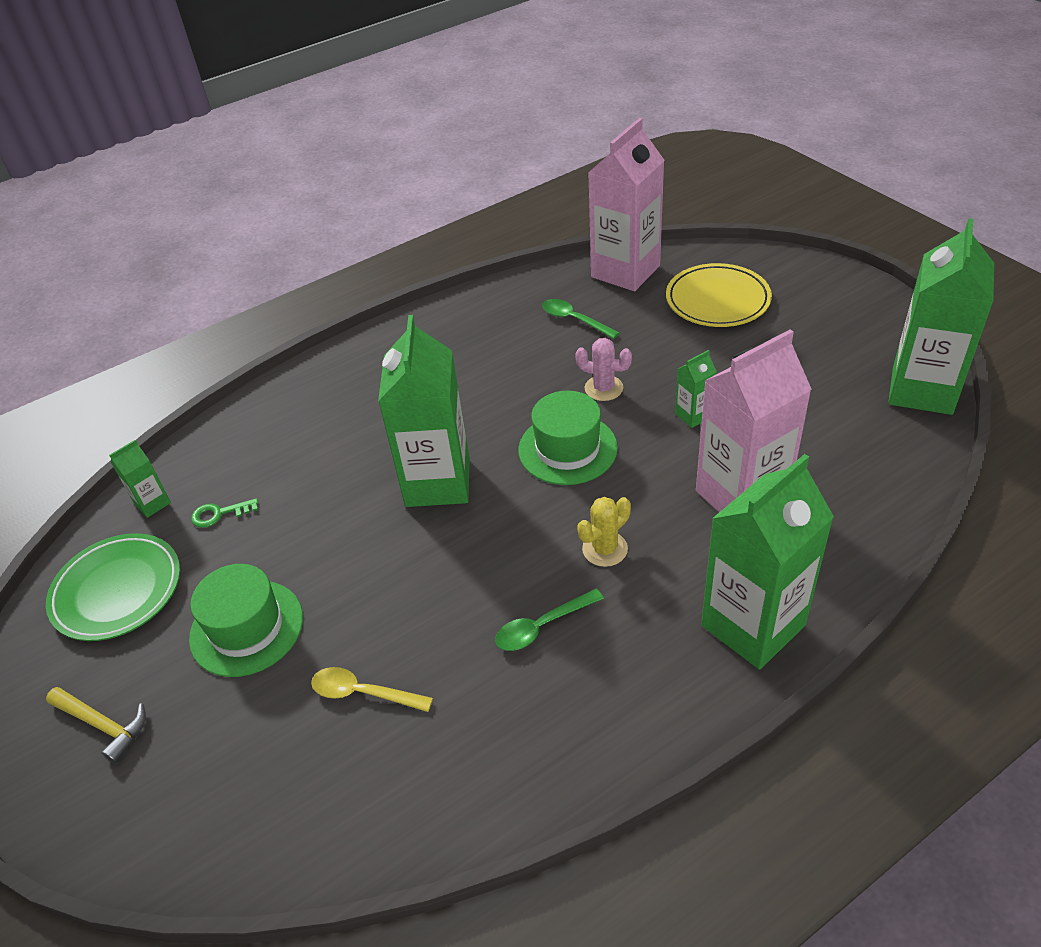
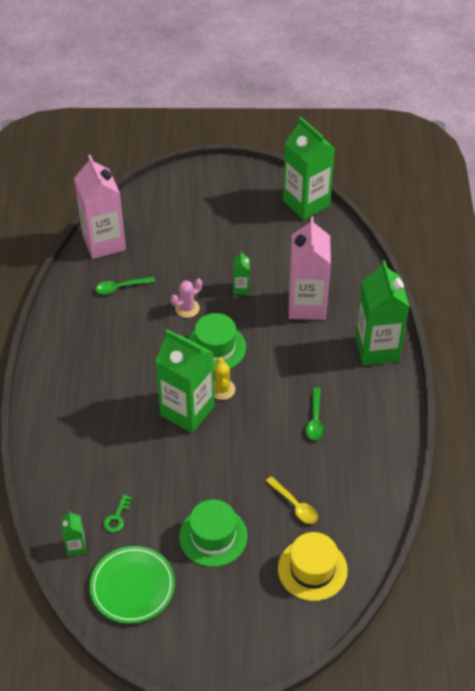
camera: 60 degrees left, 5 degrees up
(102, 724) = (223, 622): yellow hammer -> none
(256, 787) = (312, 569): none -> yellow hat
(363, 693) = (295, 505): yellow spoon -> yellow spoon turned 90 degrees counterclockwise
(605, 549) = (292, 372): yellow cactus -> yellow cactus (222, 389)
(717, 300) = (169, 224): yellow plate -> none

